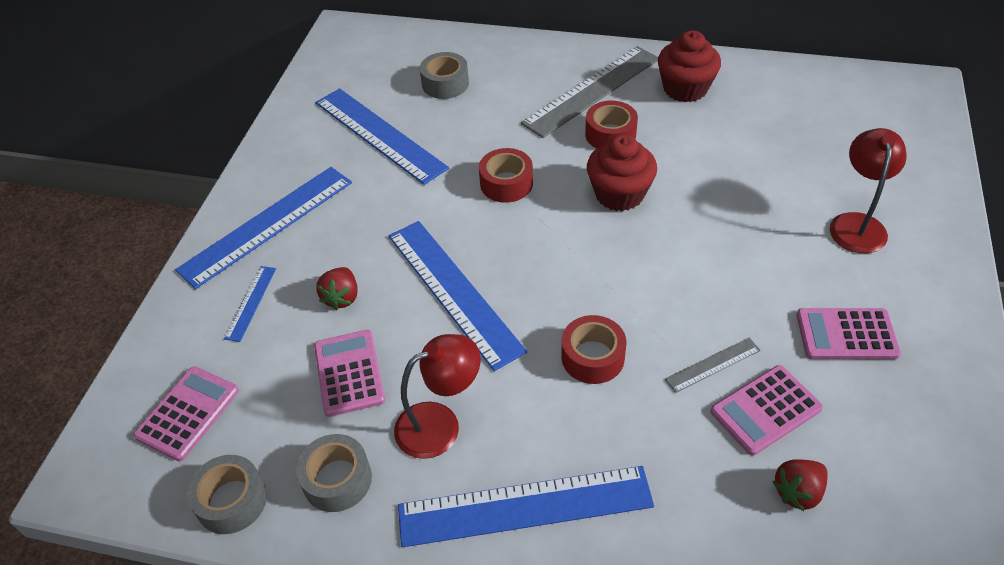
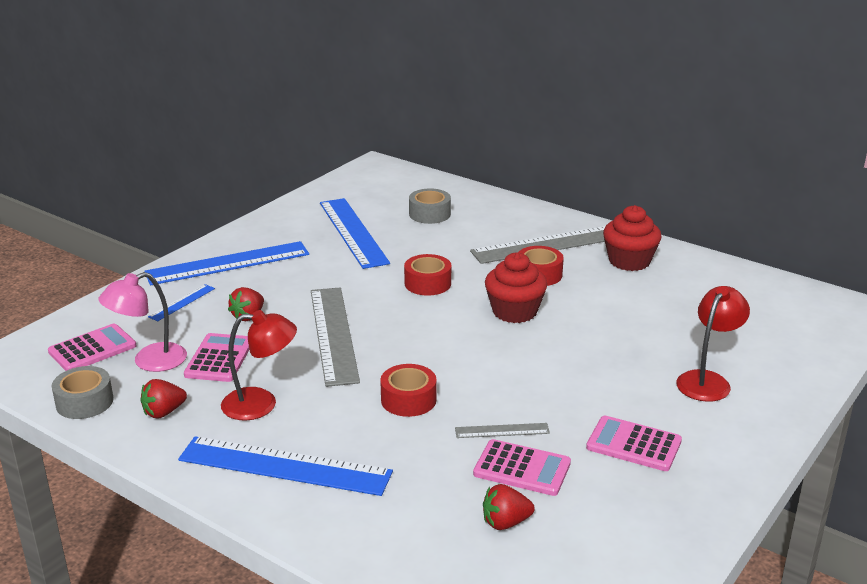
camera: 20 degrees right, 20 degrees down
(270, 407) = (149, 361): none -> pink lamp
(337, 480) = (164, 412): grey tape -> red strawberry
(454, 291) = (333, 334): blue ruler -> grey ruler
(765, 410) = (522, 469): pink calculator -> pink calculator turned 150 degrees counterclockwise

